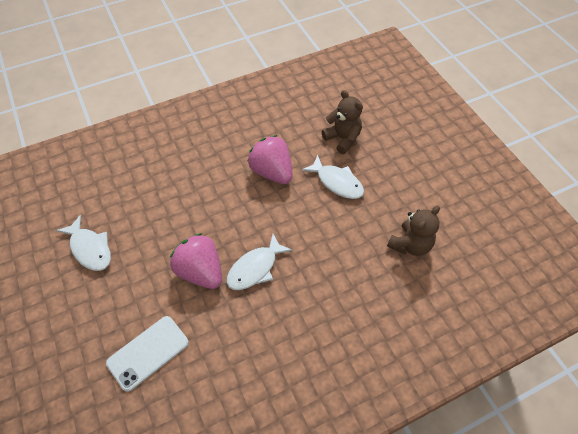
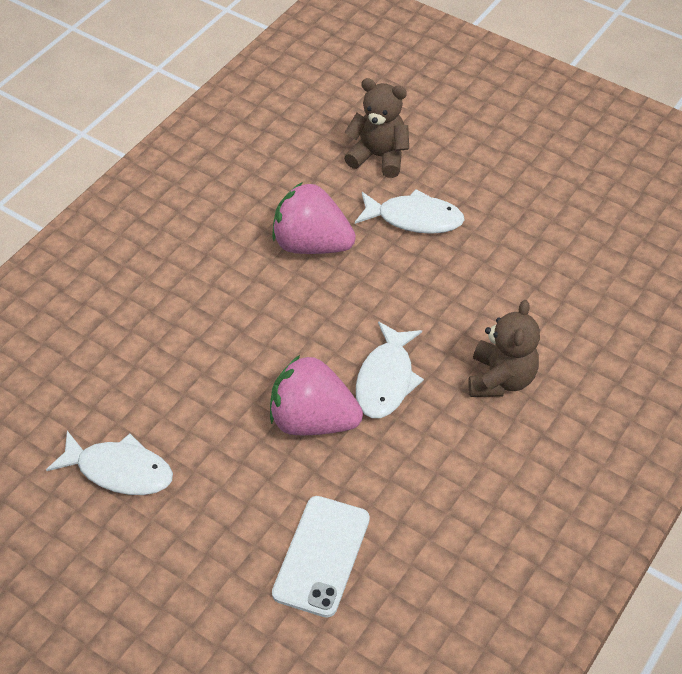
camera: 30 degrees left, 5 degrees down
(410, 244) = (567, 255): brown teddy bear -> brown teddy bear (500, 379)

